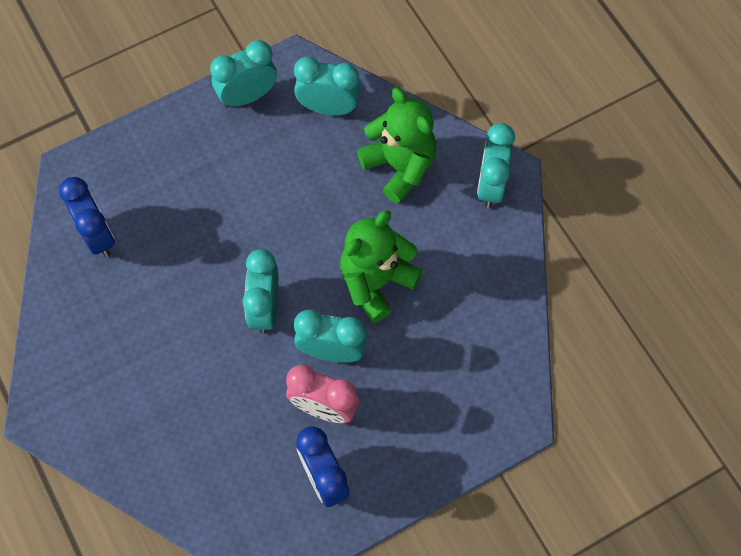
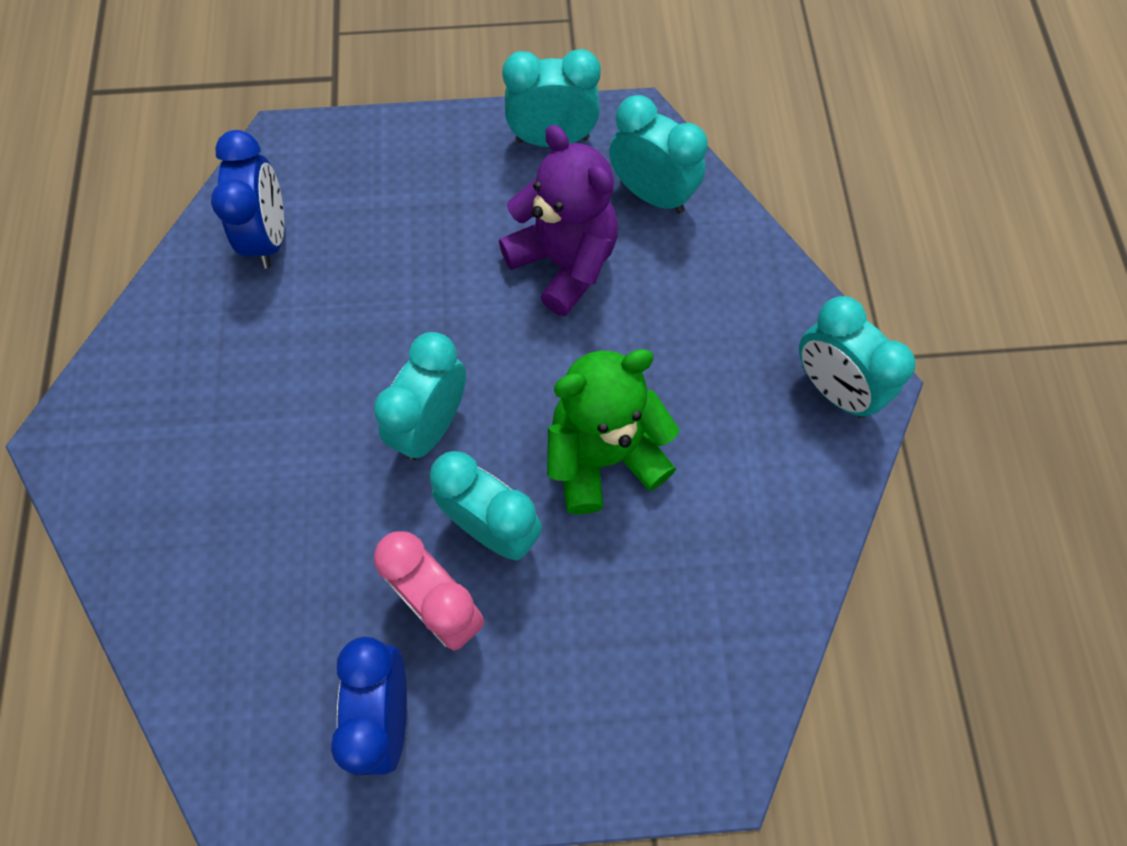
camera: 25 degrees right, 0 degrees up
(295, 174) = (564, 263): none -> purple teddy bear
(399, 166) = (713, 309): green teddy bear -> none
(490, 185) = (833, 389): turquoise clock -> turquoise clock turned 75 degrees counterclockwise

